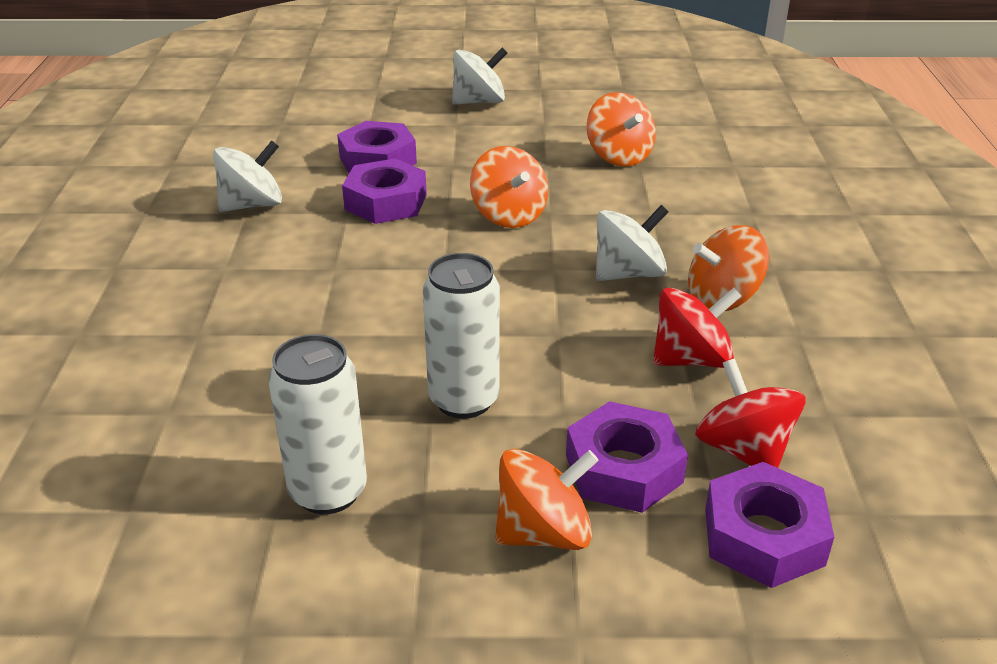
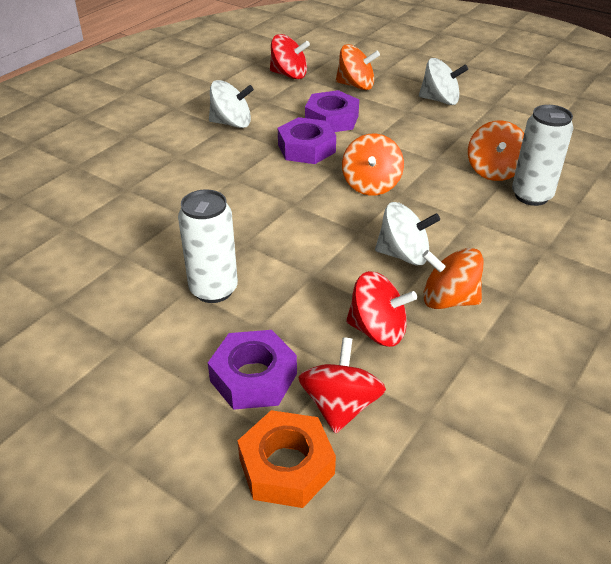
camera: 35 degrees right, 5 degrees up
(261, 125) = (289, 75): none -> red spinning top
(328, 491) = (91, 306): white can -> white can (531, 196)
(543, 532) = (167, 389): orange spinning top -> orange spinning top (356, 85)
(763, 536) = (286, 466): purple nut -> orange nut

